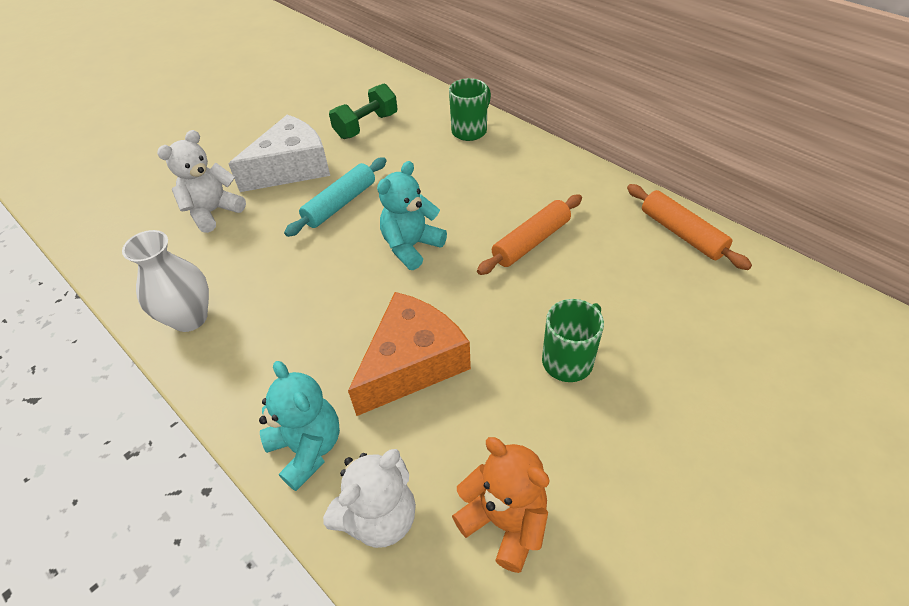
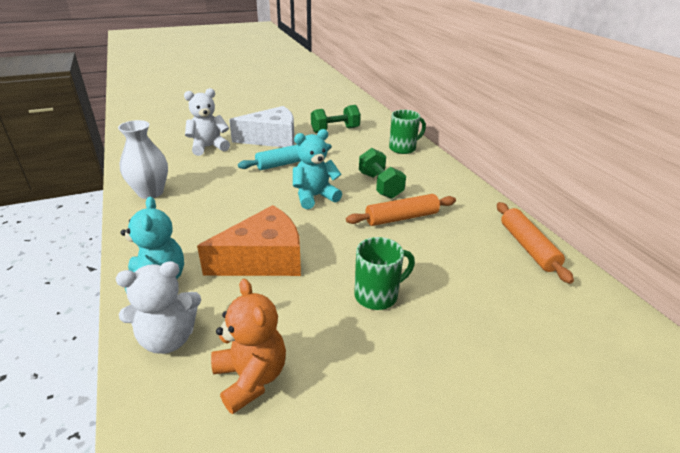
camera: 20 degrees right, 15 degrees down
(478, 201) = (380, 185): none -> green dumbbell

